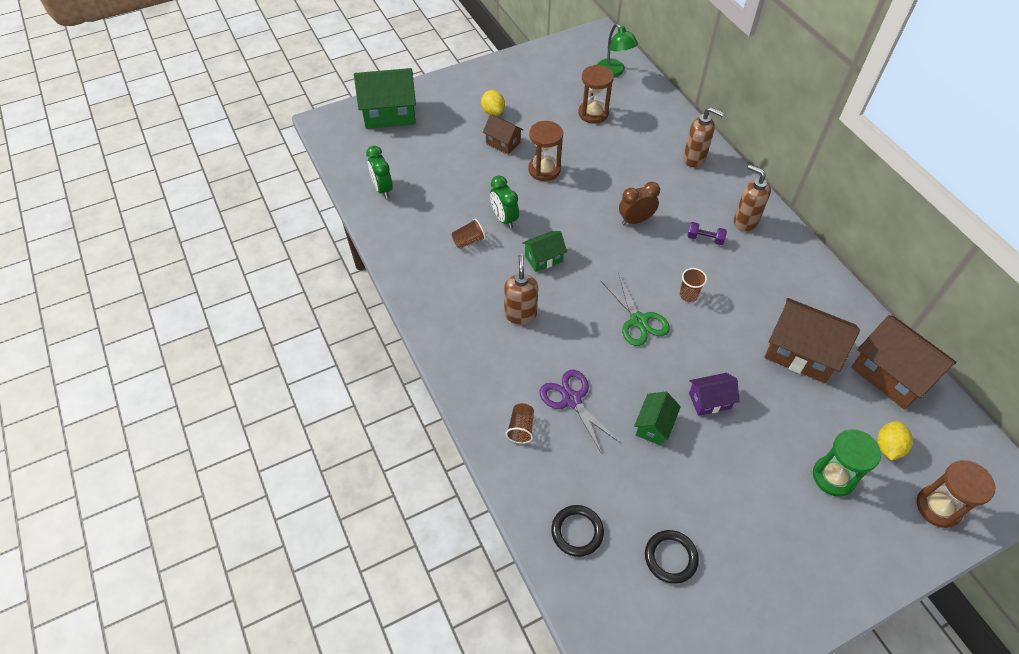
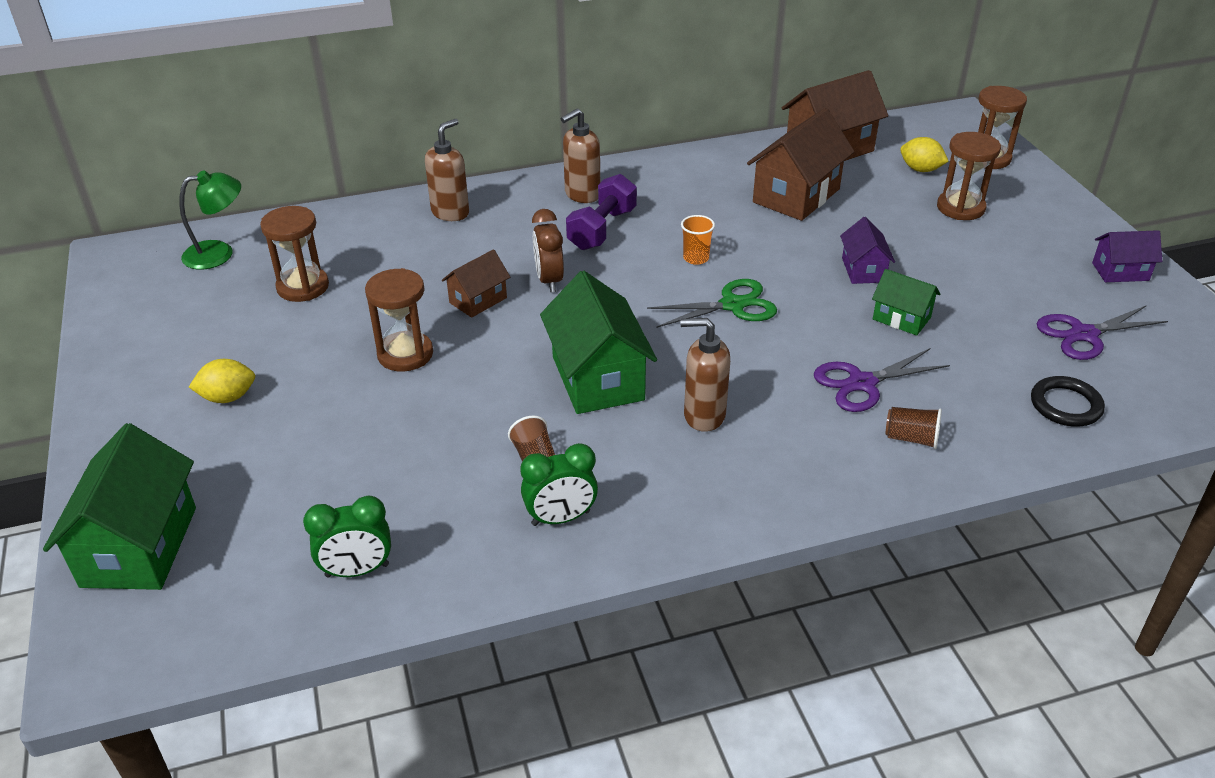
camera: 80 degrees left, 15 degrees down
(503, 143) = (316, 394): brown house -> brown house (478, 300)
(504, 219) = (498, 411): green clock -> green clock (561, 518)
(543, 258) = (597, 378): green house -> green house, size x1.83
(670, 557) = (1083, 334): black ring -> purple scissors
(688, 295) = (696, 258): brown cup -> orange cup
(705, 239) = (602, 229): purple dumbbell -> purple dumbbell, size x1.80
(777, 603) = (1120, 272): none -> purple house
(833, 477) = (960, 208): green hourglass -> brown hourglass

